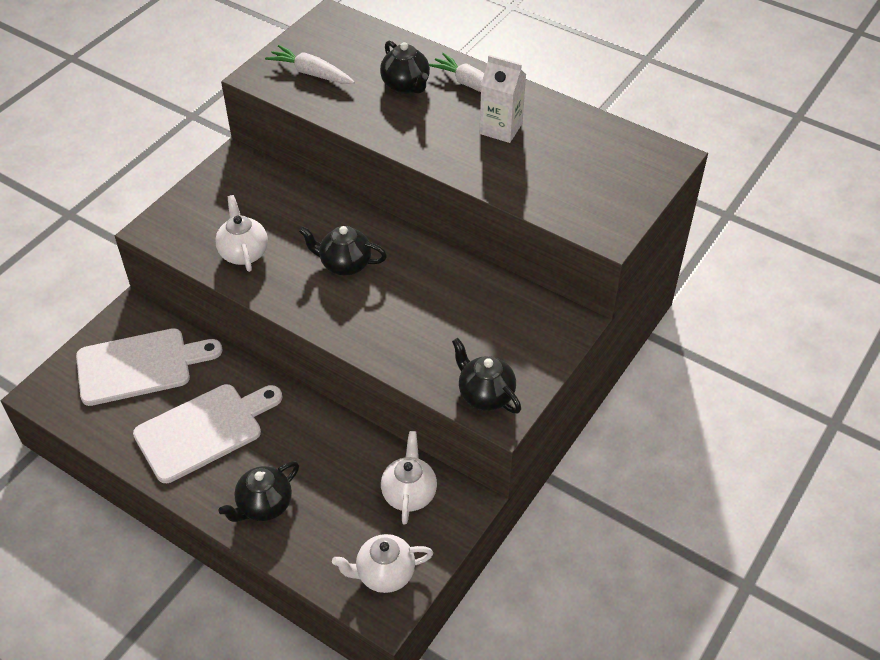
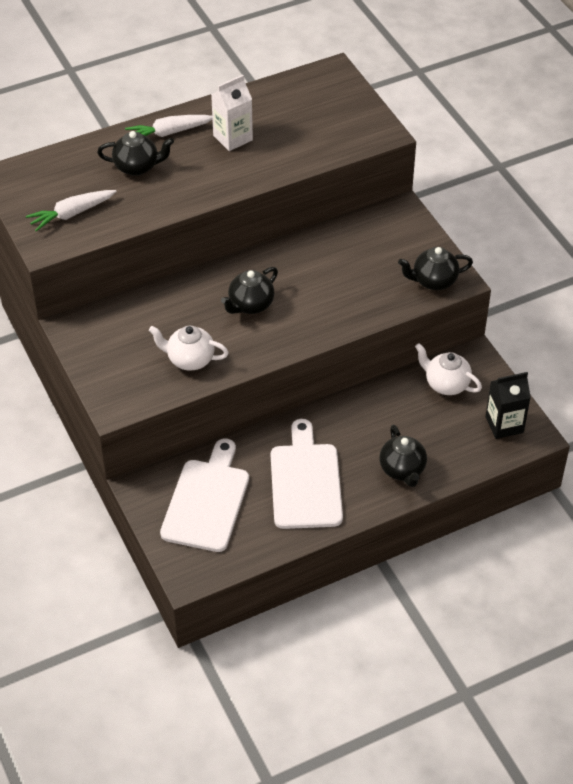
camera: 60 degrees left, 0 degrees up
(384, 574) = (504, 424): white teapot -> black carton

